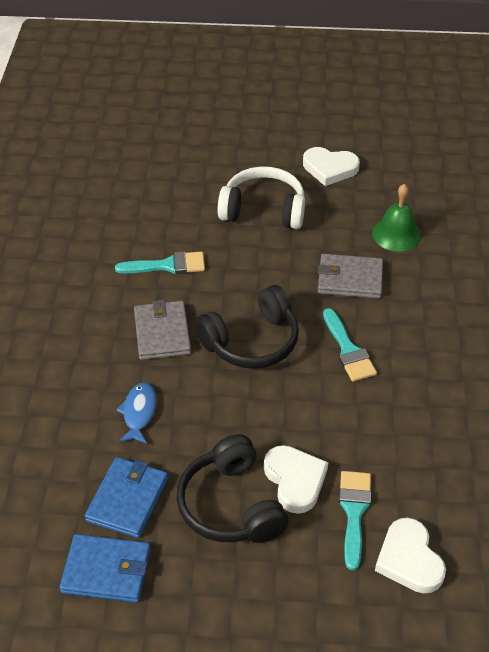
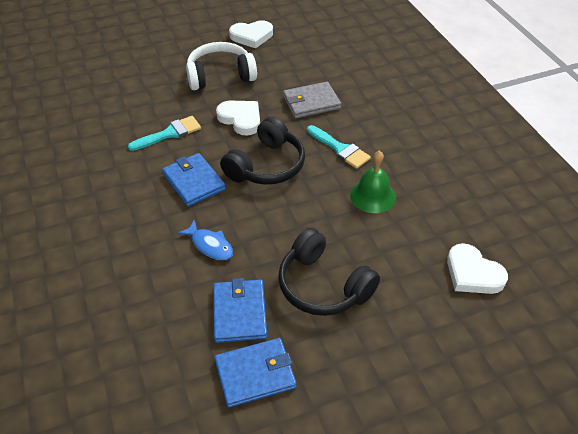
camera: 25 degrees left, 0 degrees up
(139, 413) = (210, 245): blue fish -> blue fish turned 150 degrees clockwise
(162, 333) = (194, 181): grey wallet -> blue wallet
(295, 480) = (359, 250): white heart -> white heart (241, 119)
(354, 512) = (414, 256): turquoise brush -> none
(396, 234) = (325, 65): green bell -> green bell (373, 196)

